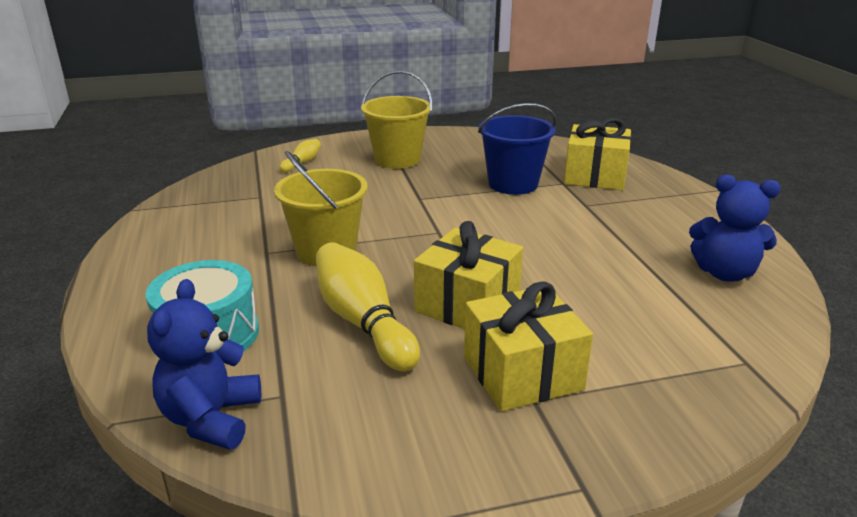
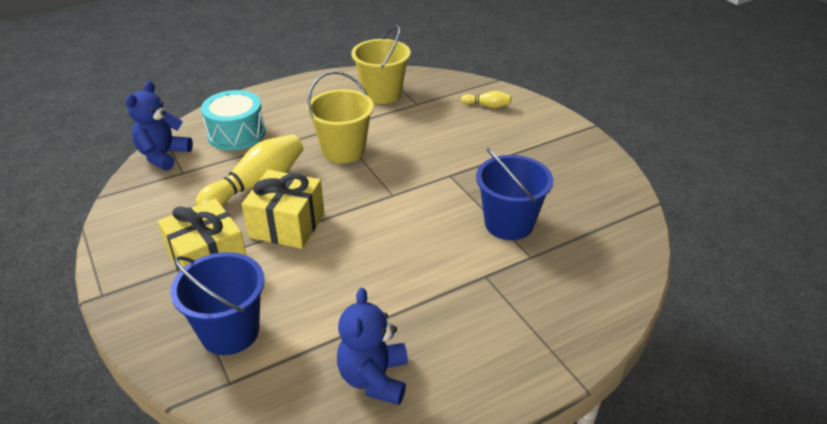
camera: 75 degrees right, 10 degrees up
(211, 418) = (163, 156): blue teddy bear -> blue teddy bear turned 60 degrees counterclockwise
(397, 159) = (524, 149): yellow bucket -> yellow bucket (382, 94)
(595, 176) = (562, 279): yellow gift -> none
(664, 359) = (230, 332): none -> blue bucket

